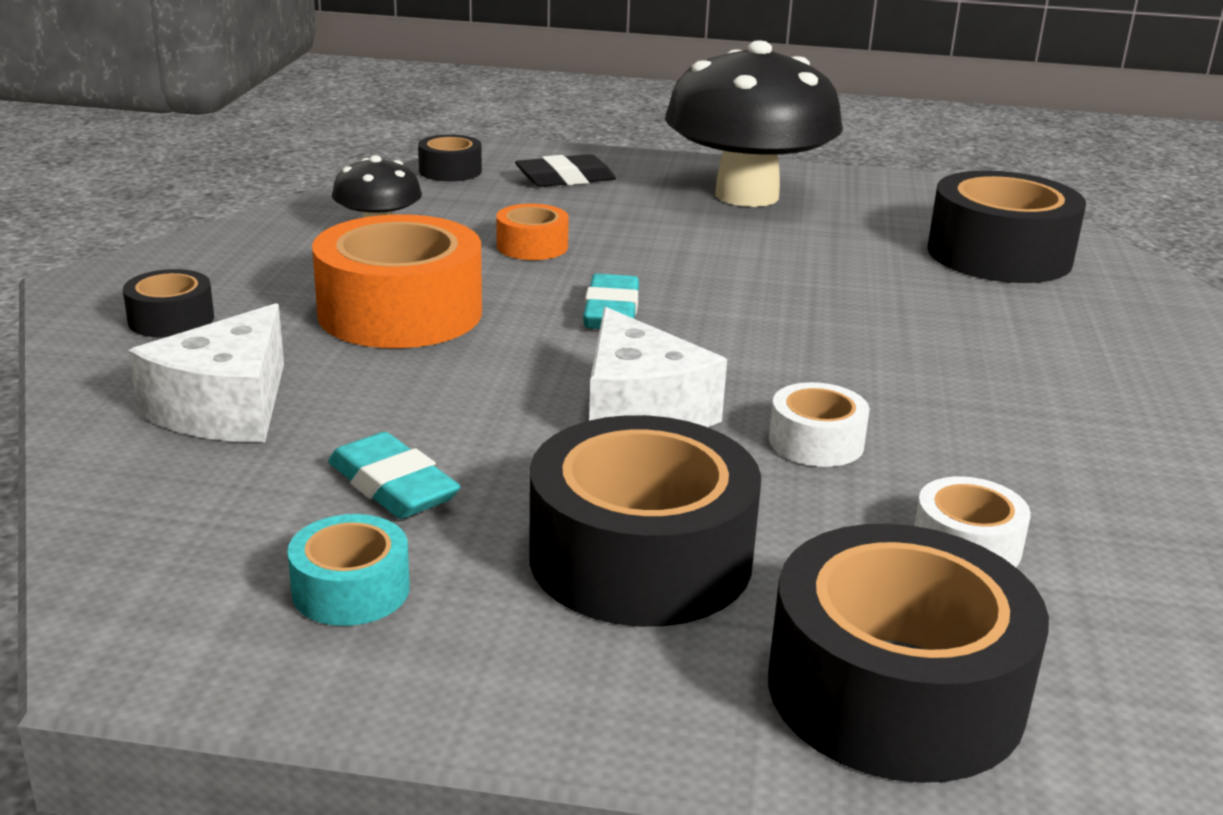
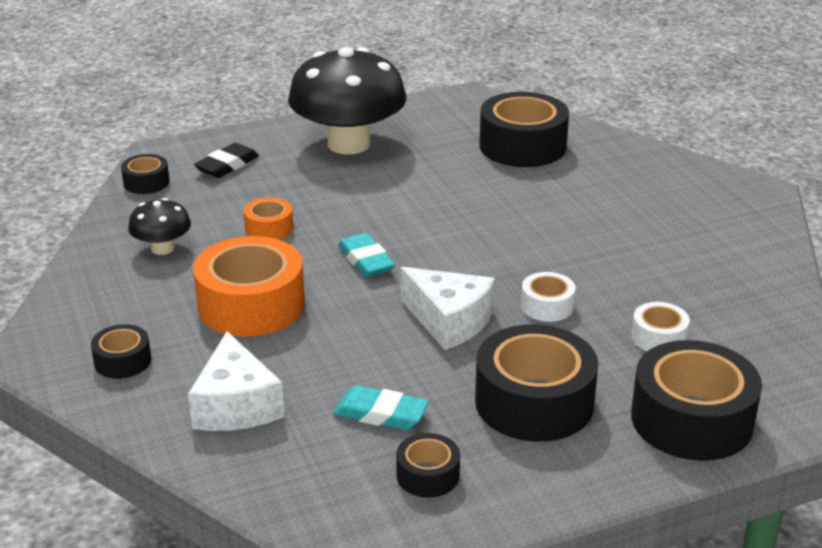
camera: 30 degrees left, 5 degrees up
(351, 589) = (428, 475): turquoise tape -> black tape

